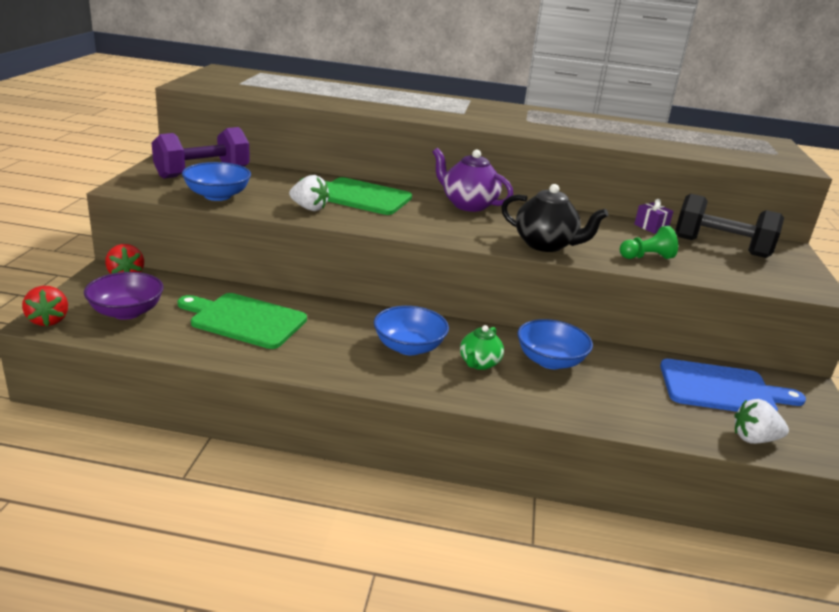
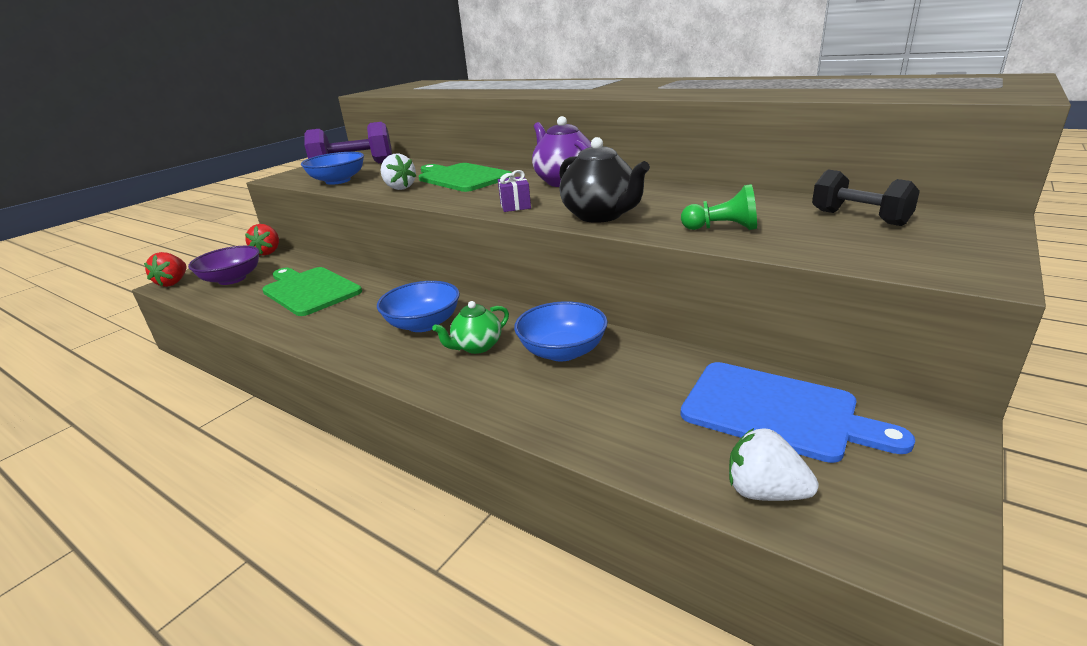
camera: 30 degrees right, 0 degrees up
(651, 227) = (773, 198): purple gift -> purple gift (515, 206)
(721, 247) = (859, 218): black dumbbell -> black dumbbell, size x0.66

